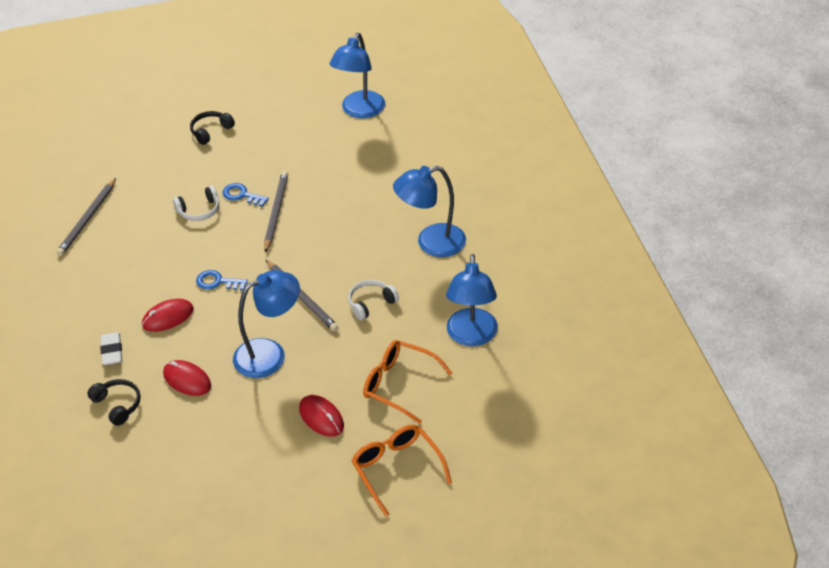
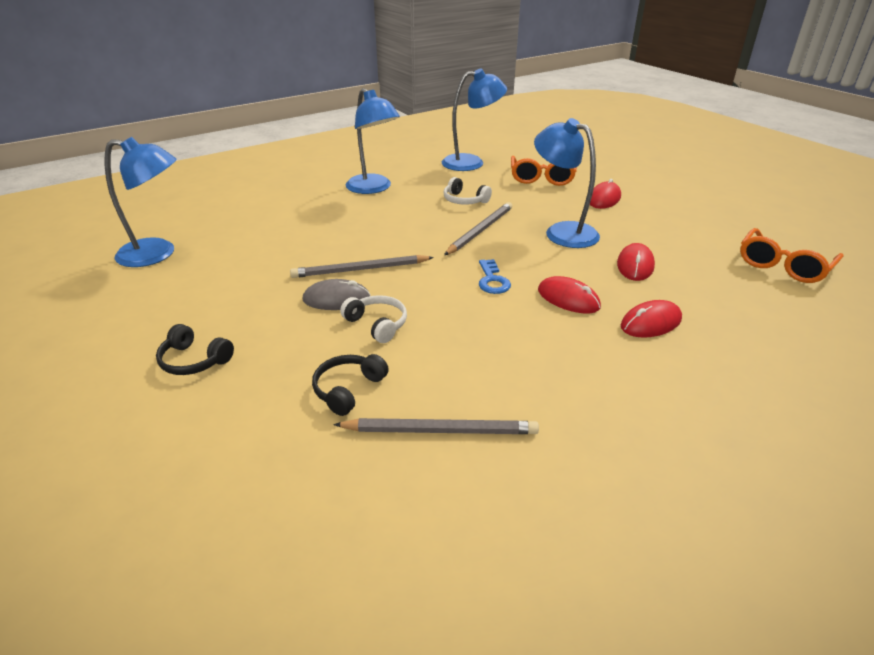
camera: 110 degrees left, 10 degrees down
(112, 351) = (651, 323): white eraser -> red mouse
(117, 405) = (710, 296): black headphones -> black headphones (348, 389)
(242, 195) = (336, 299): blue key -> grey mouse
(396, 469) = (617, 168): orange glasses -> orange glasses (783, 266)

